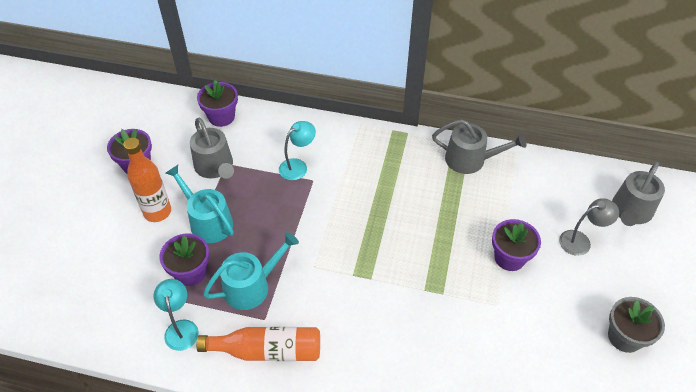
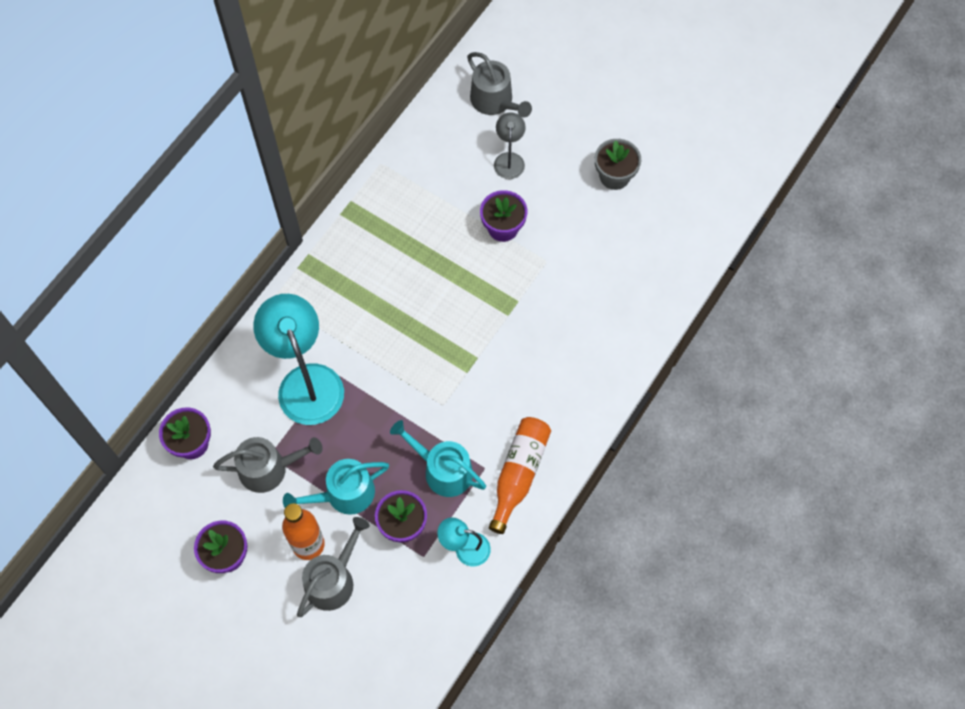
camera: 70 degrees left, 15 degrees up
(251, 286) = (443, 470): turquoise watering can -> turquoise watering can turned 45 degrees counterclockwise
(298, 166) = (306, 381): turquoise lamp -> turquoise lamp, size x1.98
(470, 160) = (373, 209): grey watering can -> grey watering can (333, 579)

